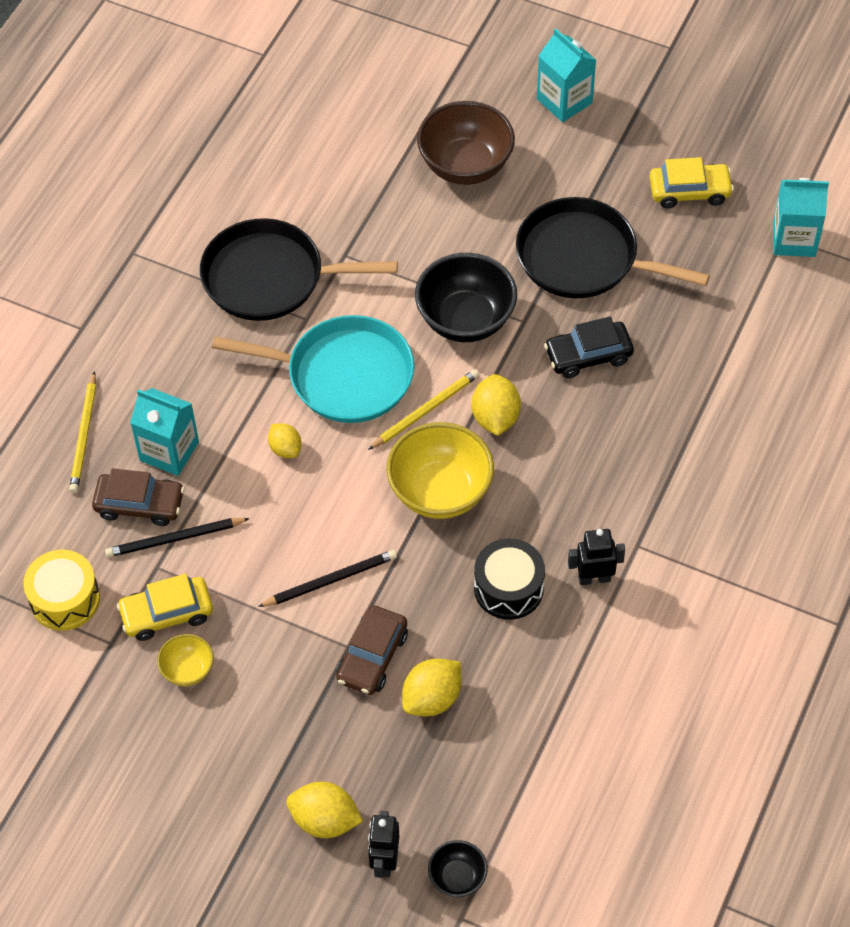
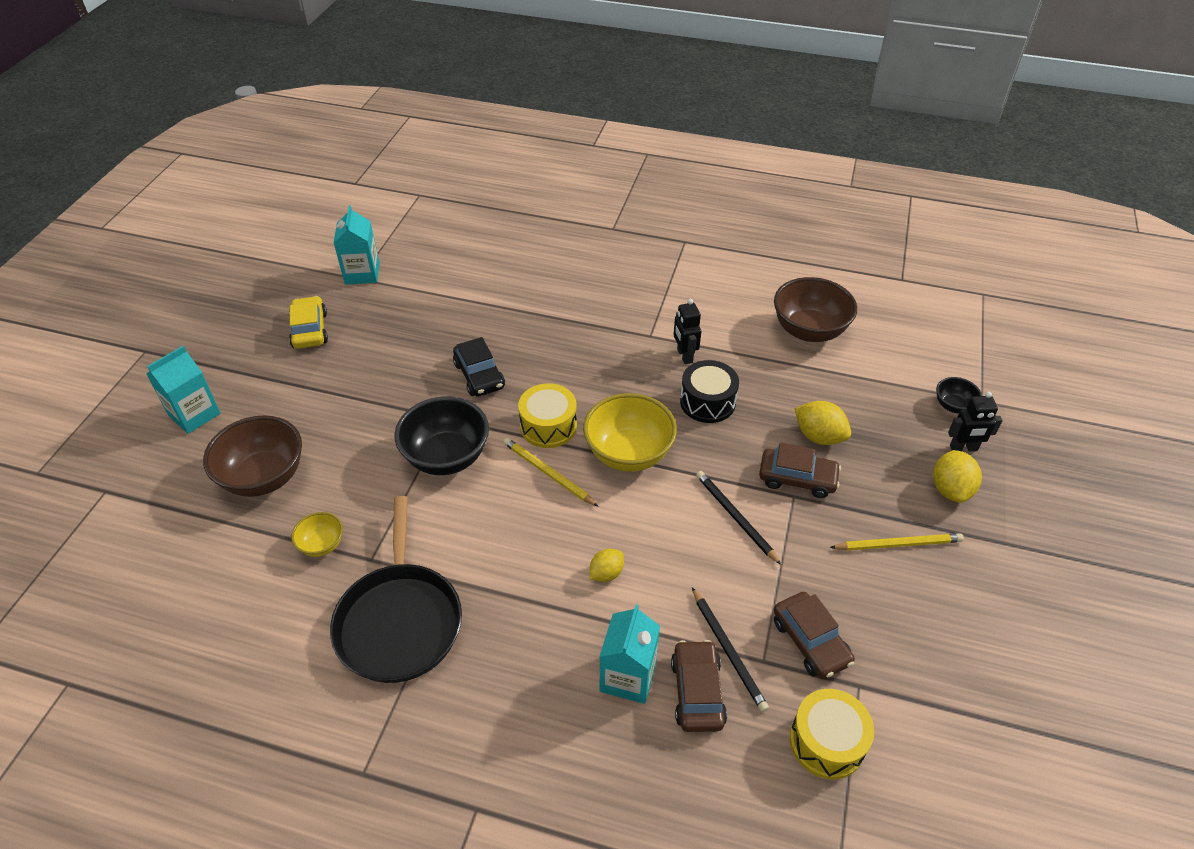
camera: 100 degrees left, 10 degrees down
(84, 435) = (624, 770): yellow pencil -> yellow pencil (898, 544)
(167, 614) = (810, 641): yellow car -> brown car
(188, 670) = (861, 612): yellow bowl -> yellow bowl (322, 545)
(344, 375) = (516, 539): turquoise pan -> none
(495, 417) = (548, 426): yellow lemon -> yellow drum
(583, 258) = (378, 387): black pan -> none
(624, 741) = (809, 330): none -> brown bowl

